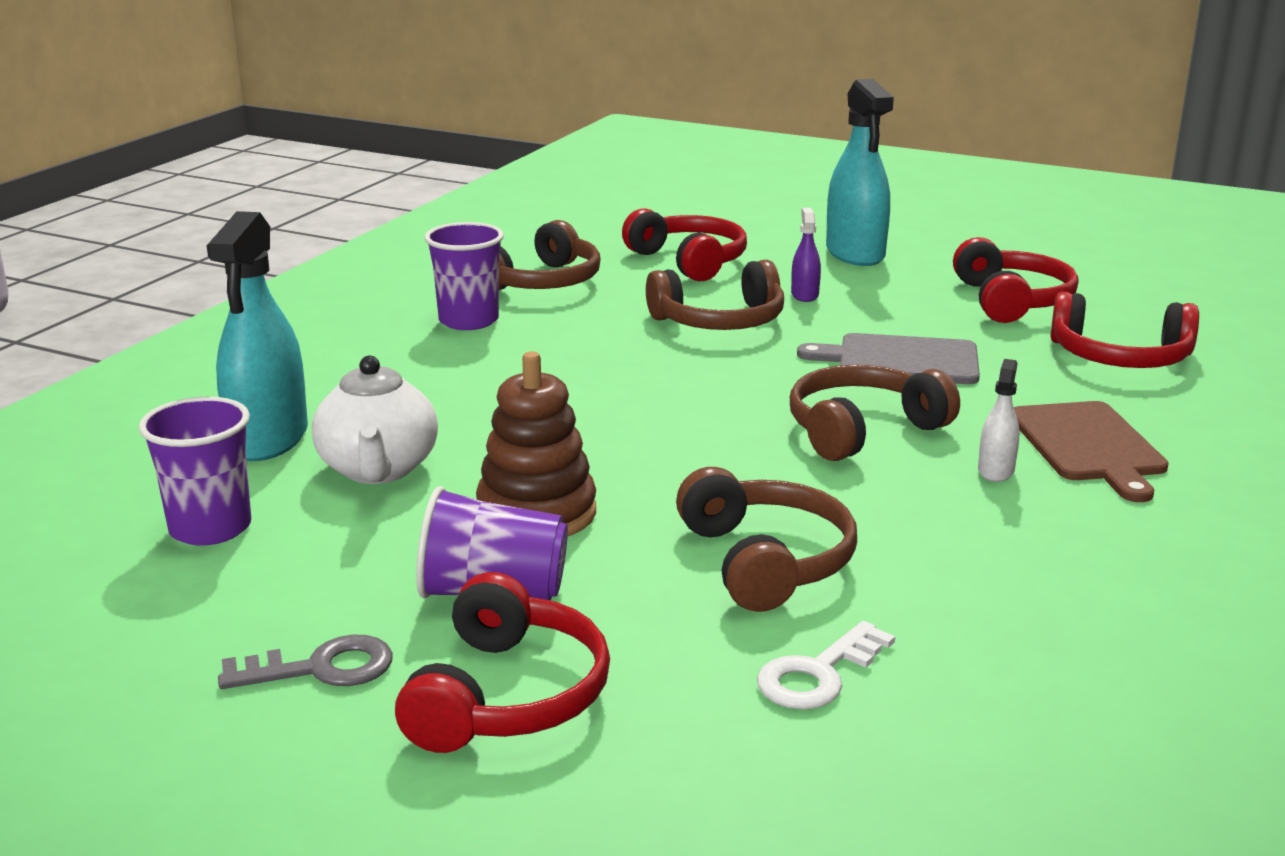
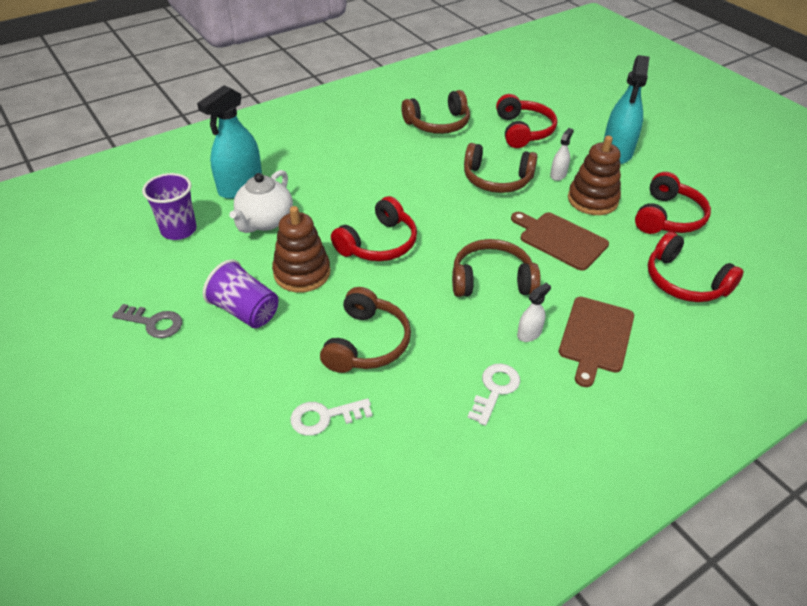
camera: 30 degrees right, 20 degrees up
(468, 321) = (382, 140): purple cup -> none
(506, 695) = (201, 368): red headphones -> red headphones (378, 243)
(804, 295) = (558, 175): purple spray bottle -> white spray bottle
(888, 309) = (592, 200): none -> brown stacking toy
(901, 360) = (560, 239): grey cutting board -> brown cutting board
(1033, 547) = (495, 390): none -> white key

